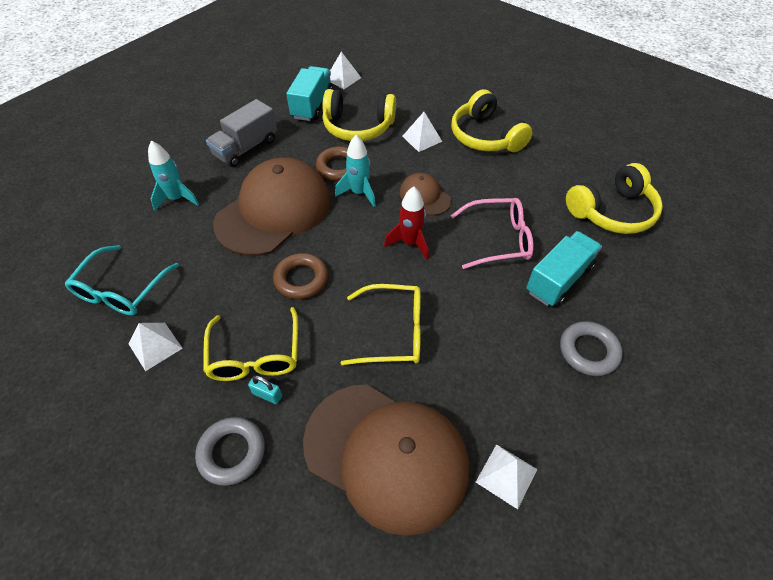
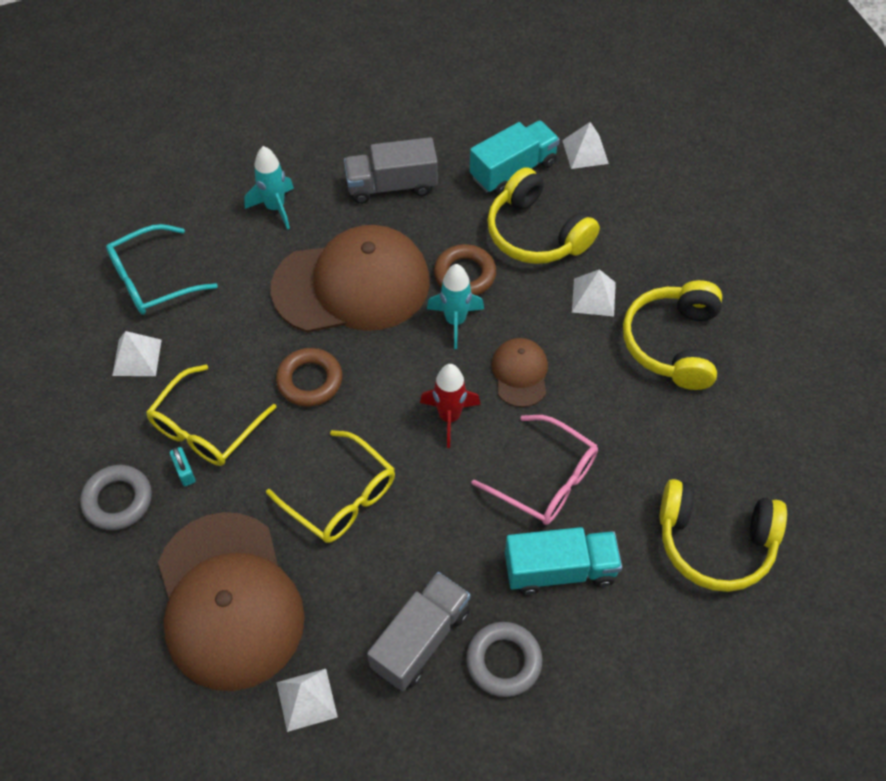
camera: 40 degrees right, 5 degrees up
(531, 377) = (420, 639): none -> grey truck

